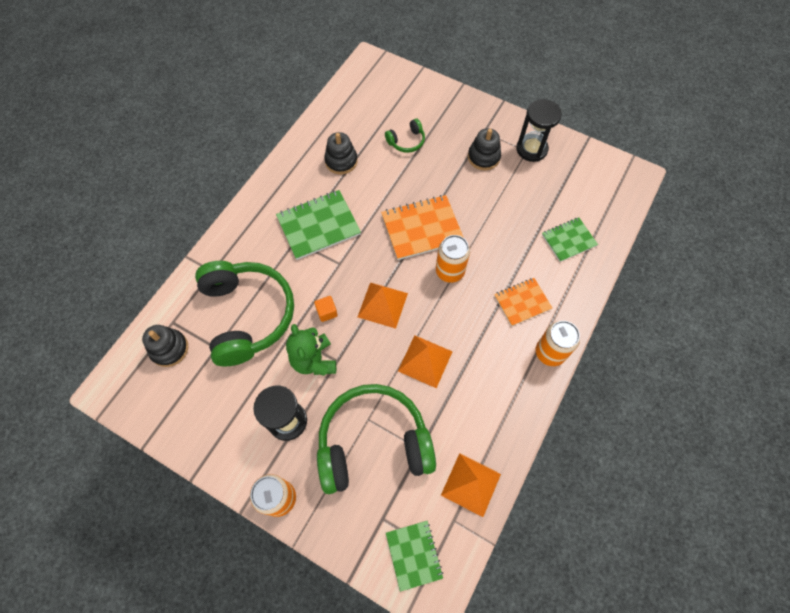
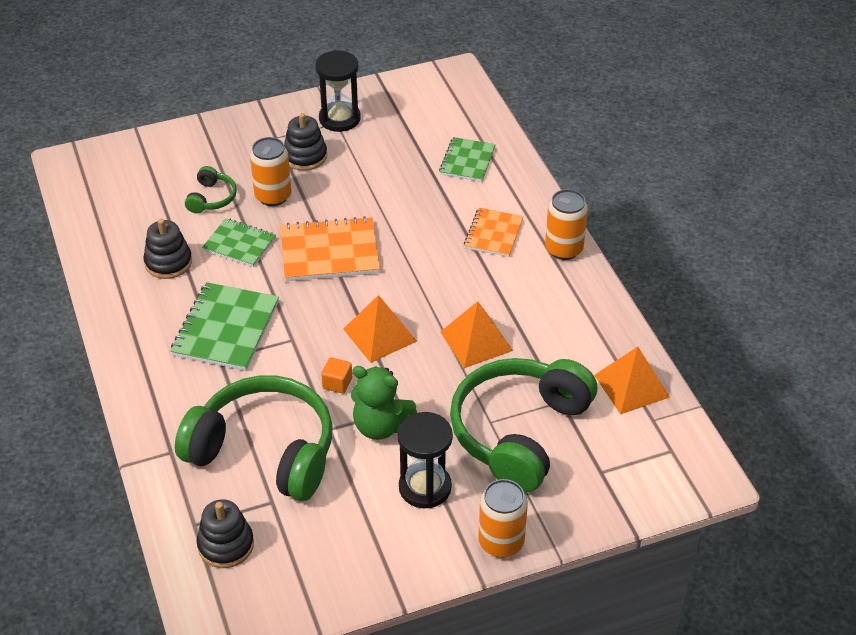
camera: 50 degrees left, 20 degrees down
(413, 555) = (657, 469): green notebook -> green notebook (239, 244)
(422, 228) = (329, 252): orange notebook -> orange notebook turned 60 degrees clockwise
(450, 271) = (401, 262): orange can -> orange can (273, 196)

